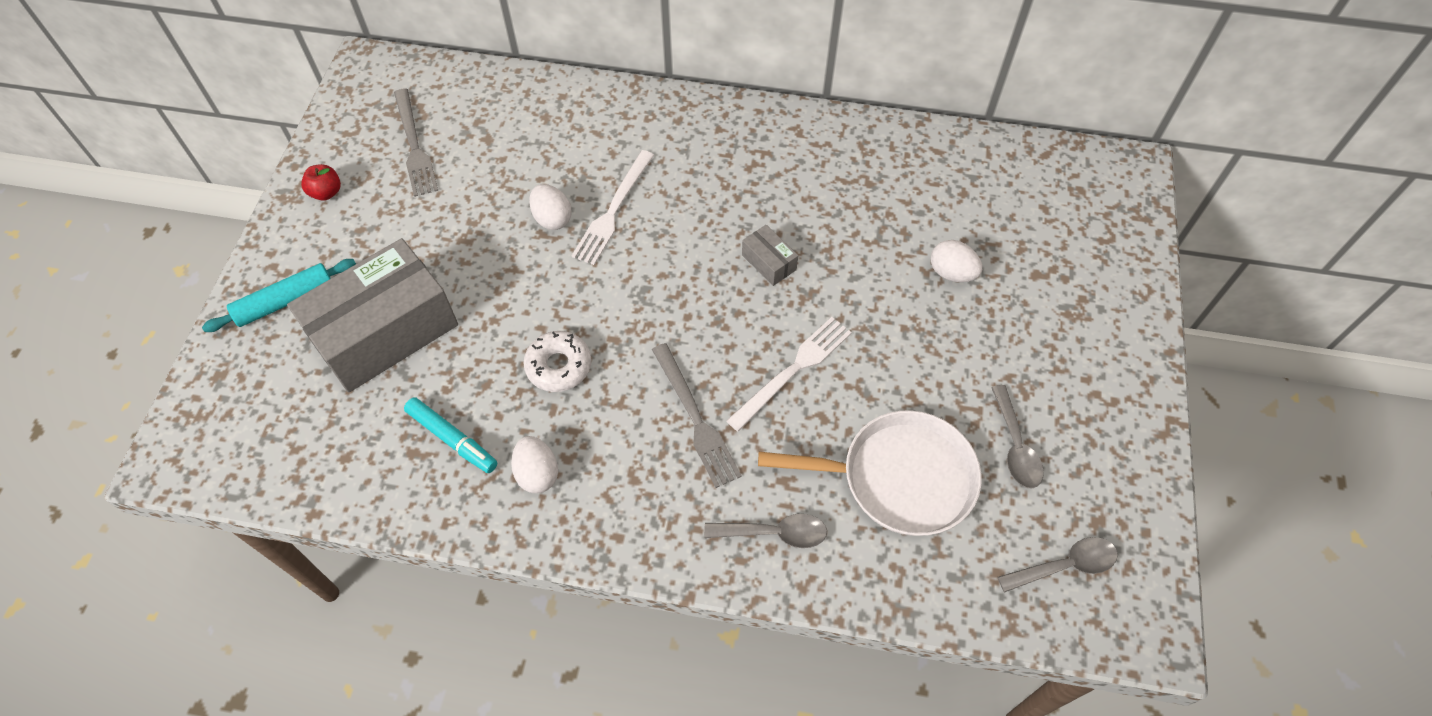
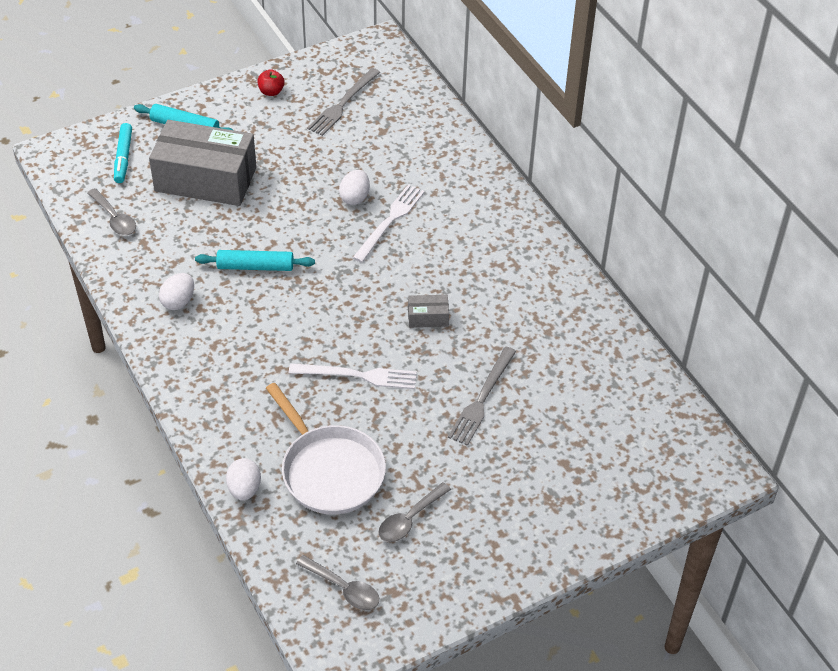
camera: 50 degrees right, 10 degrees down
(452, 439) = (166, 252): turquoise marker -> turquoise marker (123, 157)
(559, 366) = (255, 266): white donut -> turquoise rolling pin
(613, 210) = (390, 221): white fork -> white fork turned 135 degrees clockwise
(695, 418) = (279, 349): grey fork -> grey fork (482, 399)
(769, 262) = (428, 317): grey box -> grey box turned 75 degrees clockwise
(774, 533) = (236, 430): grey spoon -> grey spoon (114, 218)
(951, 273) = (516, 415): white egg -> white egg (244, 489)

